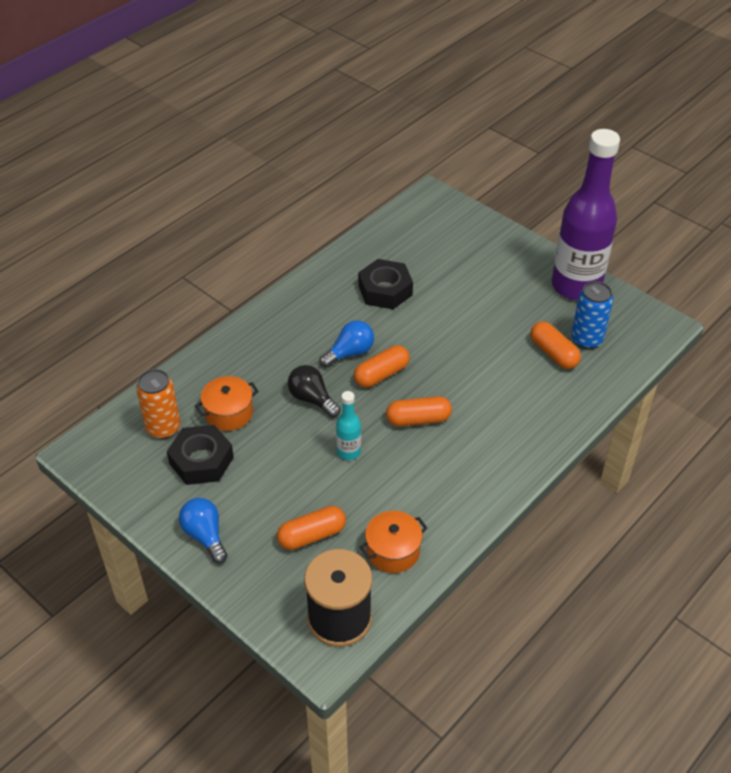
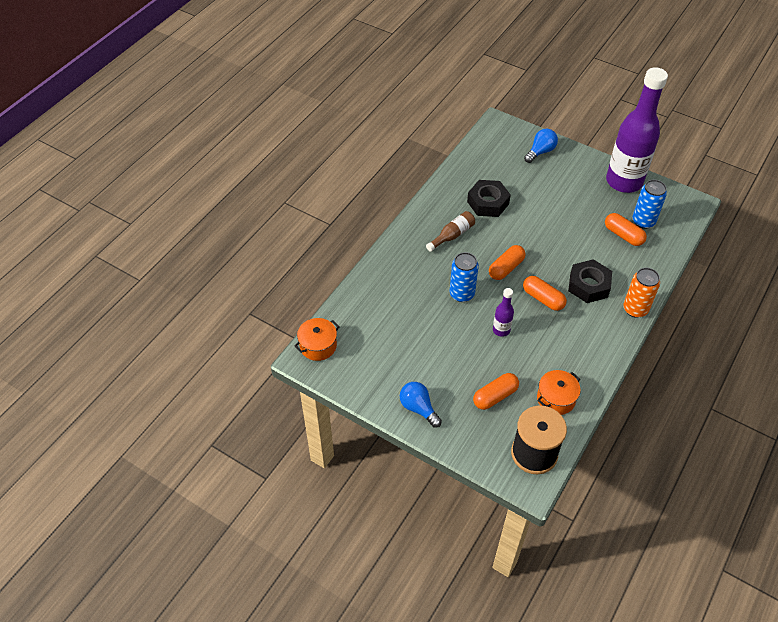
camera: 10 degrees left, 5 degrees up
(163, 428) = (360, 331): orange can -> orange can (635, 309)
(201, 460) = (396, 352): black nut -> black nut (588, 285)
(229, 413) = (404, 313): orange pot -> orange pot (318, 346)
(312, 399) = (462, 294): black light bulb -> blue can
(325, 324) = (452, 235): none -> brown bottle
(349, 452) = (501, 330): turquoise bottle -> purple bottle
(350, 353) = (478, 255): blue light bulb -> blue light bulb (540, 152)
(418, 419) = (543, 298): orange capsule -> orange capsule turned 60 degrees clockwise

